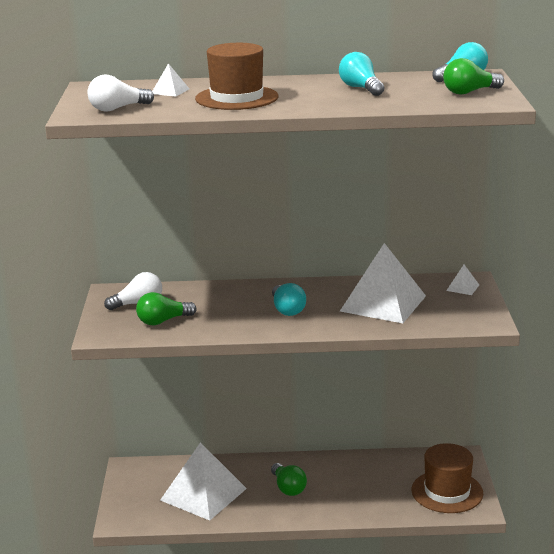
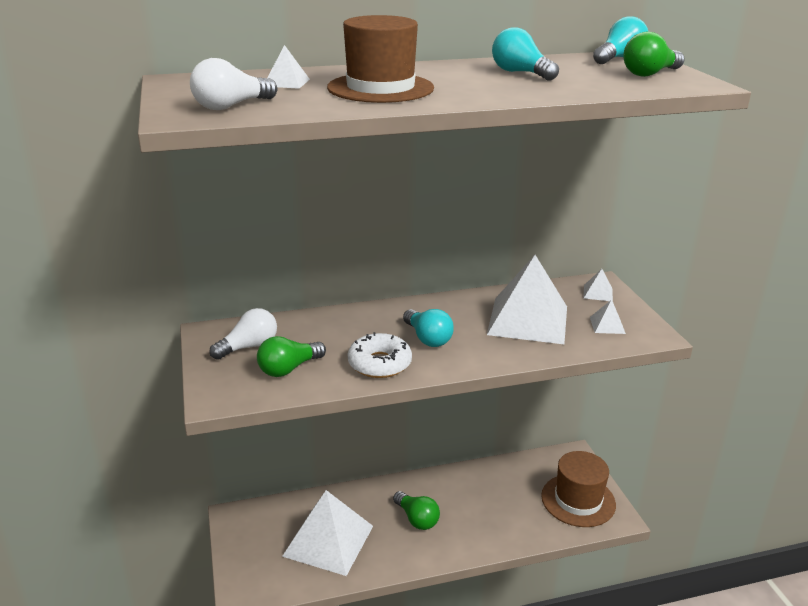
camera: 15 degrees left, 5 degrees up
(237, 324) = (379, 364): none -> white donut
(452, 312) = (607, 325): none -> white pyramid

